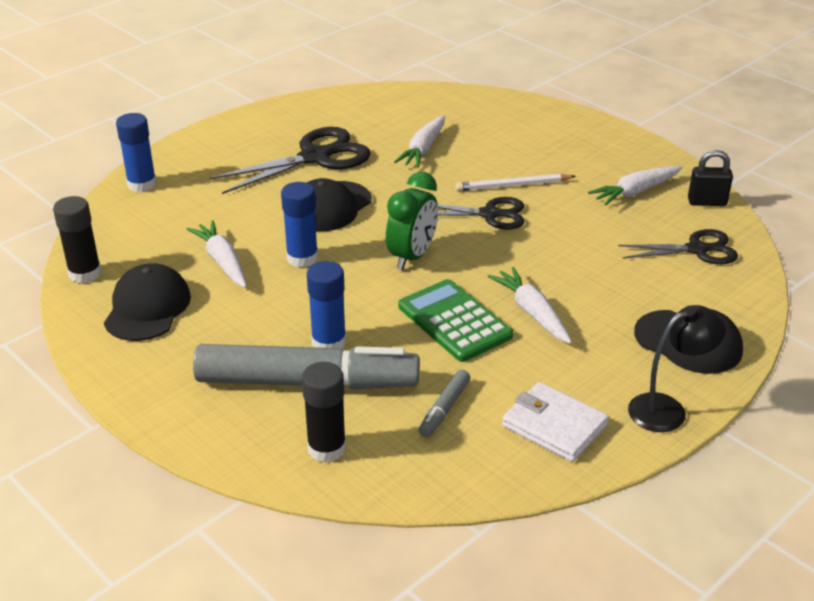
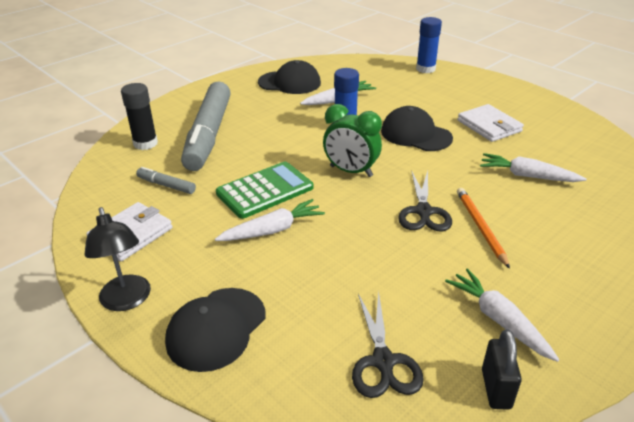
camera: 90 degrees right, 0 degrees up
(85, 273) = (324, 63): black glue stick -> none
(316, 157) = (489, 126): black scissors -> white wallet
(329, 342) = (247, 140): blue glue stick -> none
(513, 185) = (480, 227): white pencil -> orange pencil

